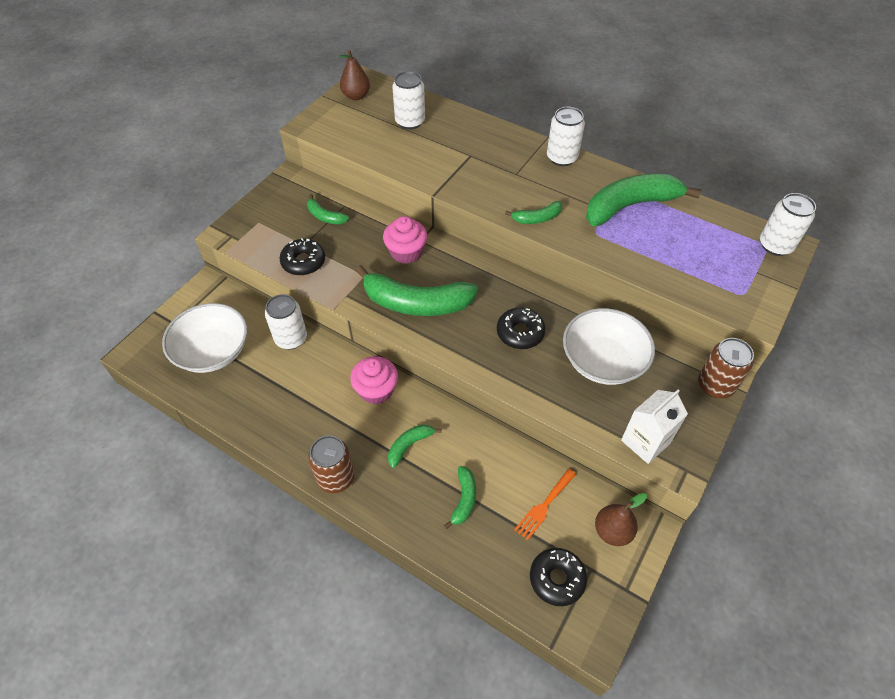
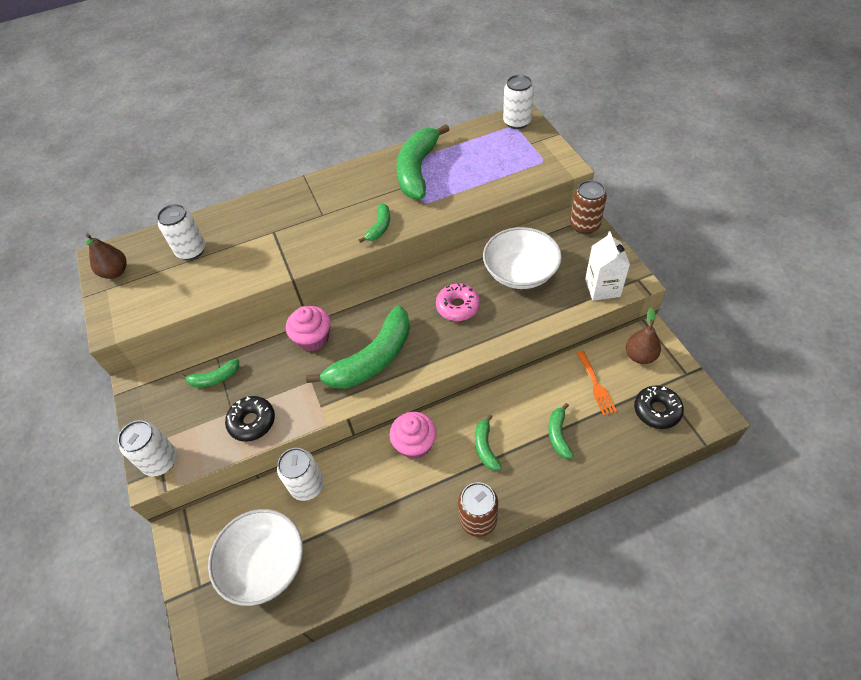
camera: 50 degrees left, 0 degrees up
(464, 499) = (558, 434): green banana -> green banana turned 135 degrees counterclockwise
(520, 333) = (458, 306): black donut -> pink donut
(561, 158) = (333, 180): white can -> white can (161, 461)

